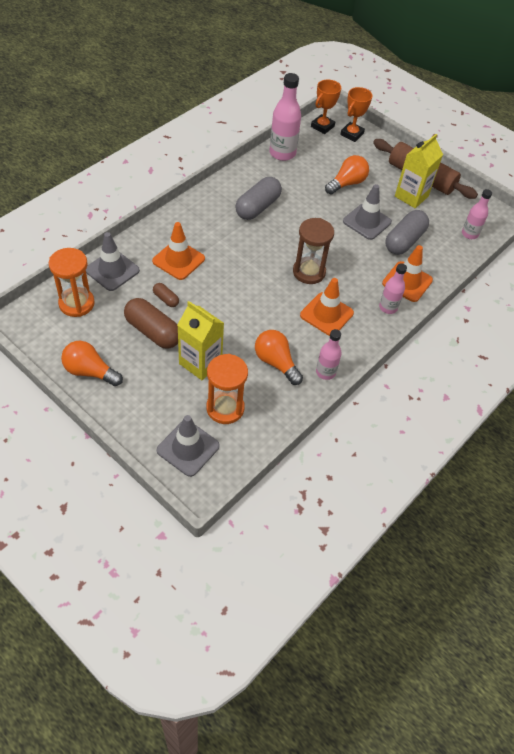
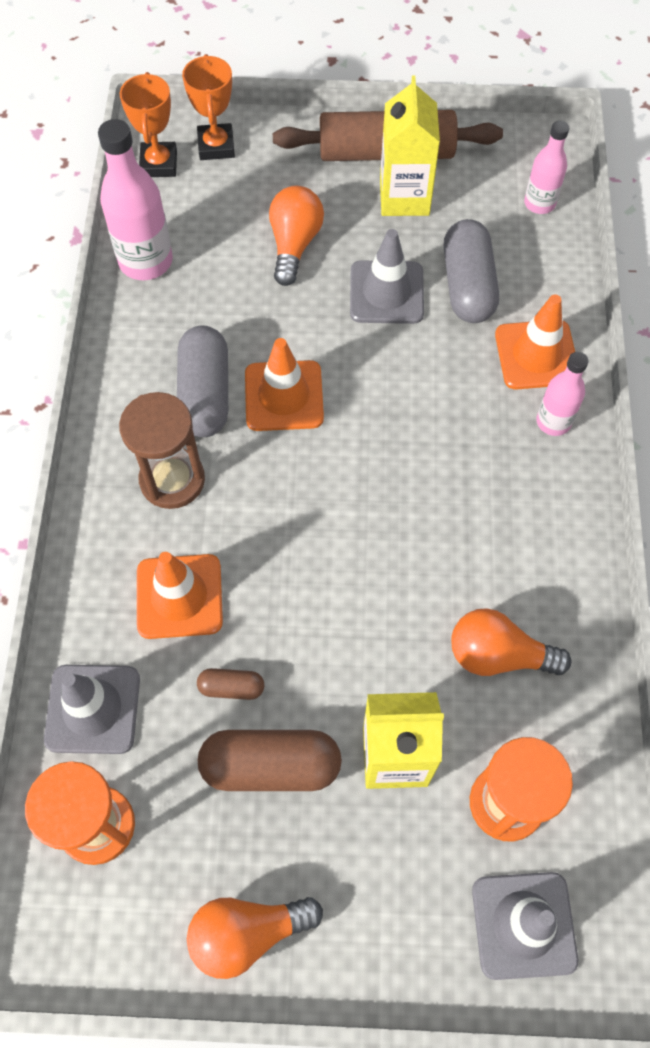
camera: 35 degrees left, 10 degrees up
(309, 272) = (391, 452): brown hourglass -> brown hourglass (172, 480)
(325, 372) = (578, 609): pink bottle -> none
(326, 314) = (485, 506): orange traffic cone -> orange traffic cone (284, 396)

